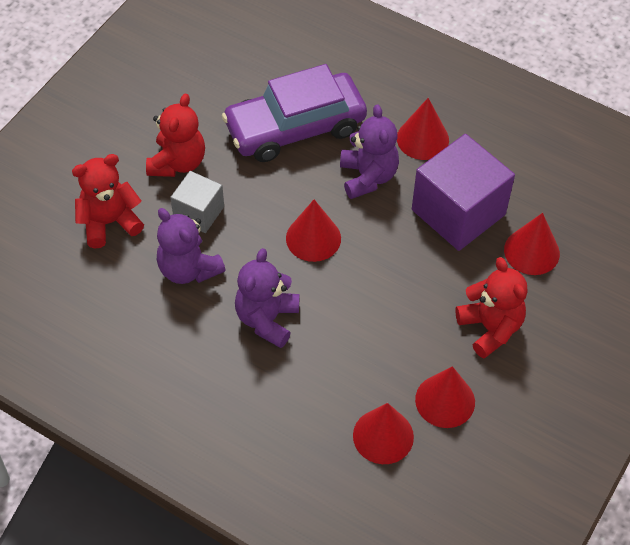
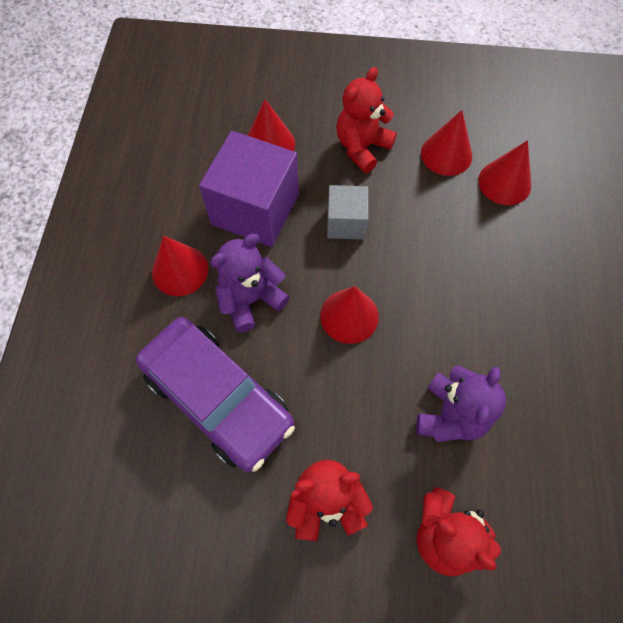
camera: 115 degrees left, 10 degrees up
(199, 213) = (379, 442): grey cube -> grey cube (346, 223)
(267, 319) = (459, 315): purple teddy bear -> none

